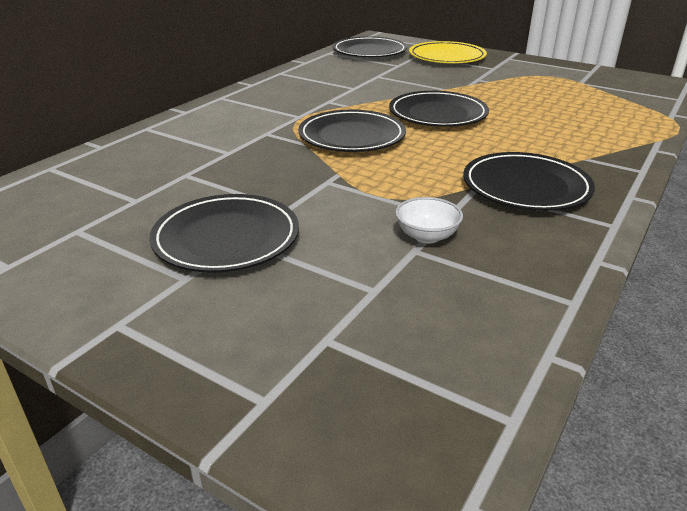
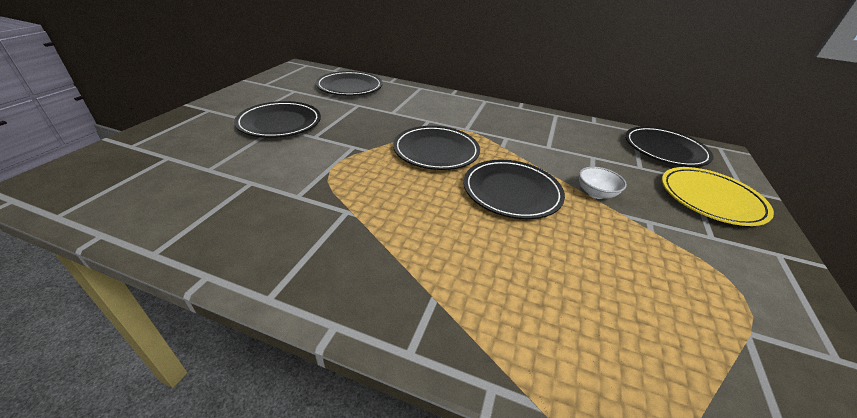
camera: 75 degrees right, 5 degrees up
(427, 236) = (269, 187): white bowl -> white bowl (596, 193)
(526, 187) = (352, 242): black plate -> black plate (349, 87)

